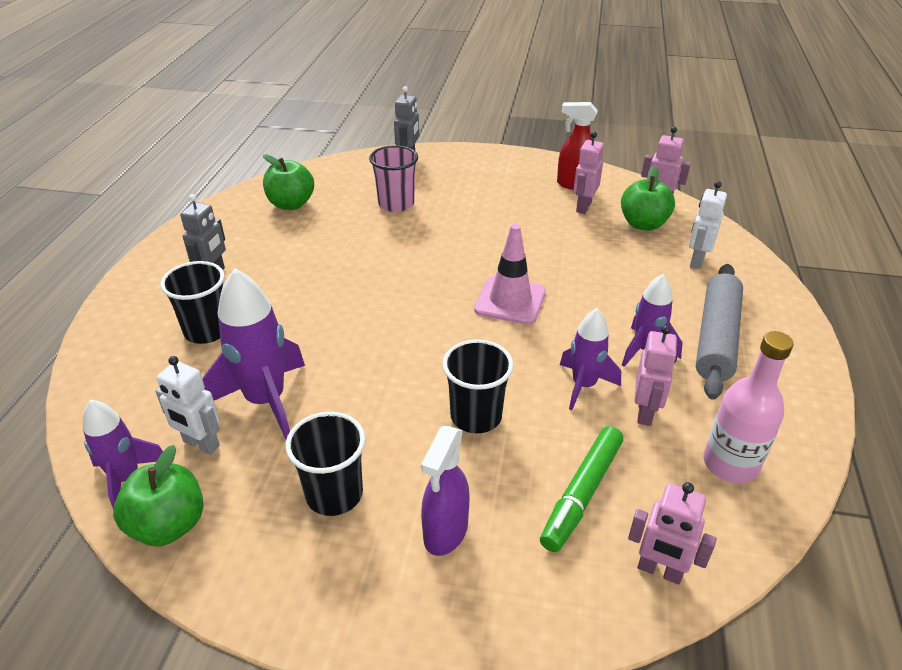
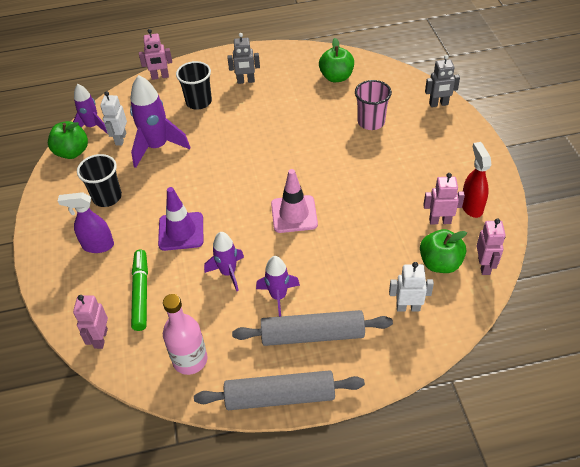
camera: 70 degrees right, 10 degrees up
(476, 416) = (181, 231): black cup -> purple traffic cone
(581, 494) = (141, 293): green marker -> green marker turned 75 degrees clockwise
(645, 412) = (217, 309): pink robot -> pink robot (160, 77)
(806, 390) = (280, 397): none -> grey rolling pin

